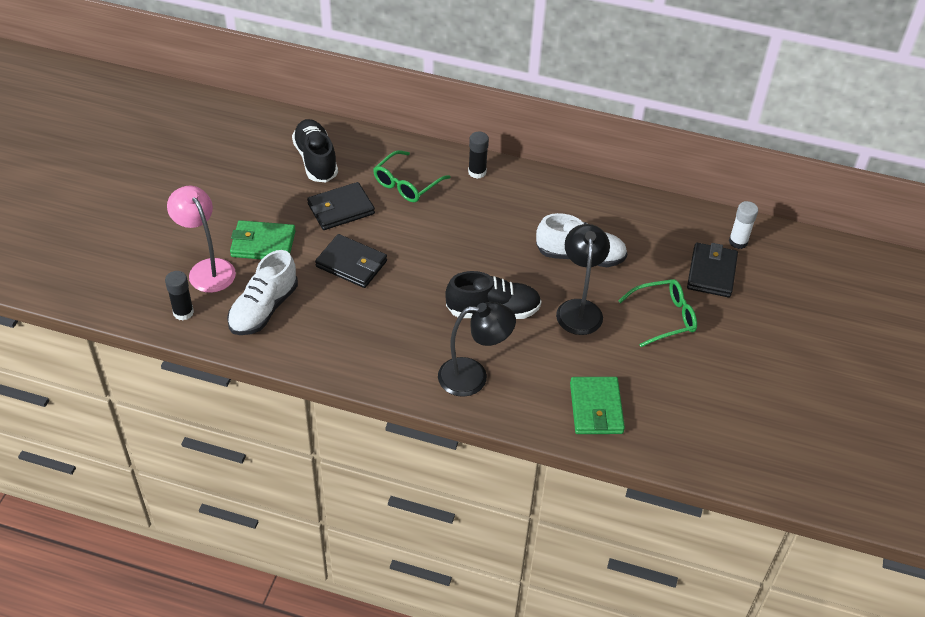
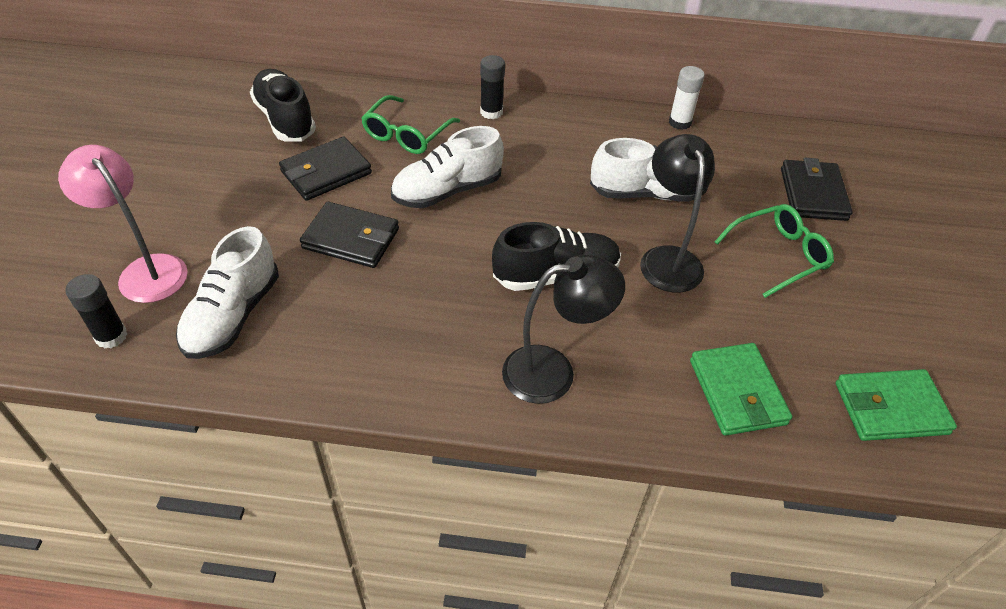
camera: 10 degrees left, 0 degrees up
(263, 244) = (224, 227): green wallet -> green wallet (890, 408)
(428, 235) = (447, 191): none -> white shoe
(738, 242) = (828, 155): white glue stick -> white glue stick (680, 122)

